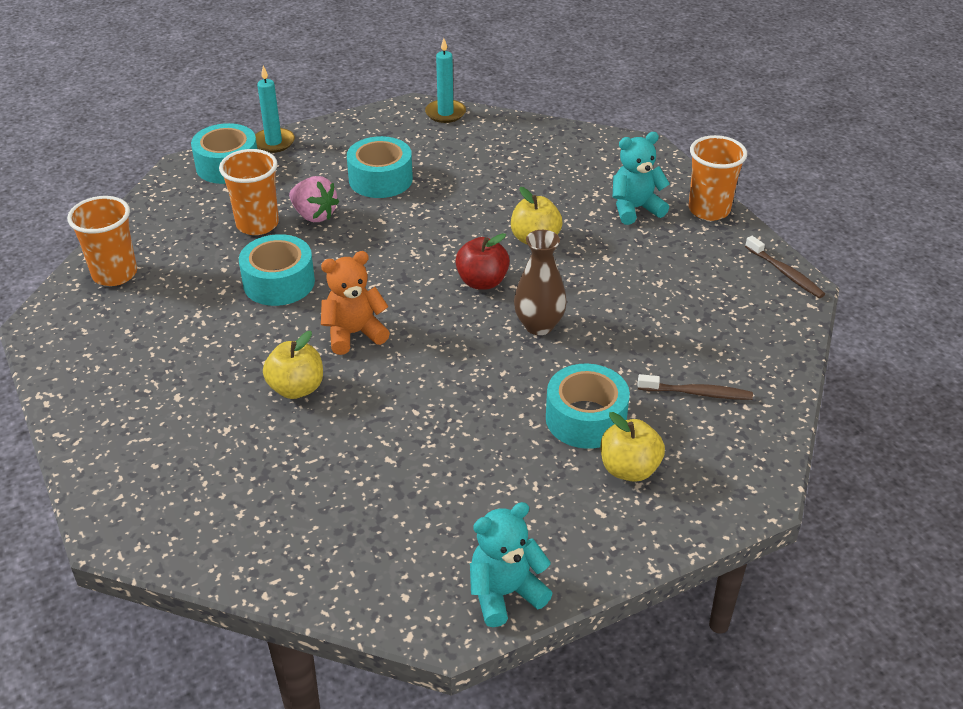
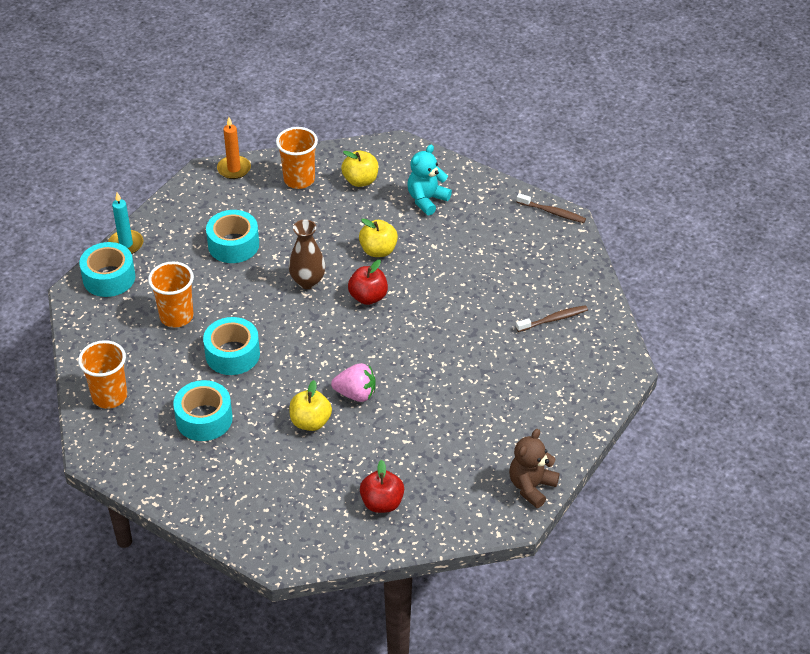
camera: 30 degrees left, 5 degrees up
(294, 522) = (382, 503): none -> red apple
(314, 215) = (211, 293): pink strawberry -> pink strawberry (356, 394)
(354, 334) = (315, 369): orange teddy bear -> none
(445, 113) = (234, 169): turquoise candle -> orange candle
(505, 593) = (531, 487): turquoise teddy bear -> brown teddy bear
(539, 325) = (428, 313): brown vase -> brown vase (308, 282)
(585, 418) = (501, 364): turquoise tape -> turquoise tape (204, 419)
(629, 469) = (547, 385): yellow apple -> yellow apple (360, 181)
(709, 210) = (475, 182): orange cup -> orange cup (299, 179)

